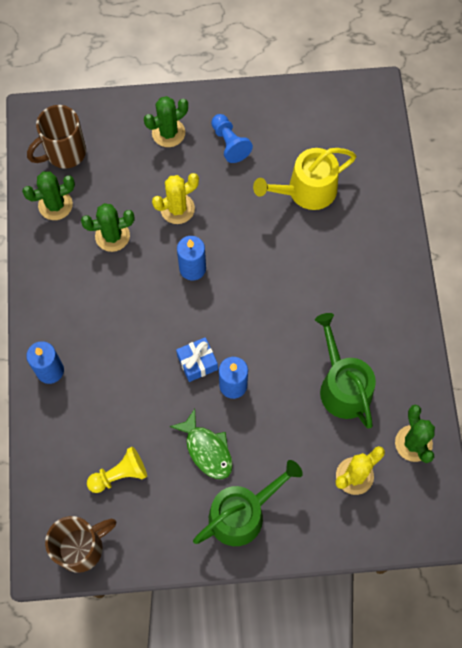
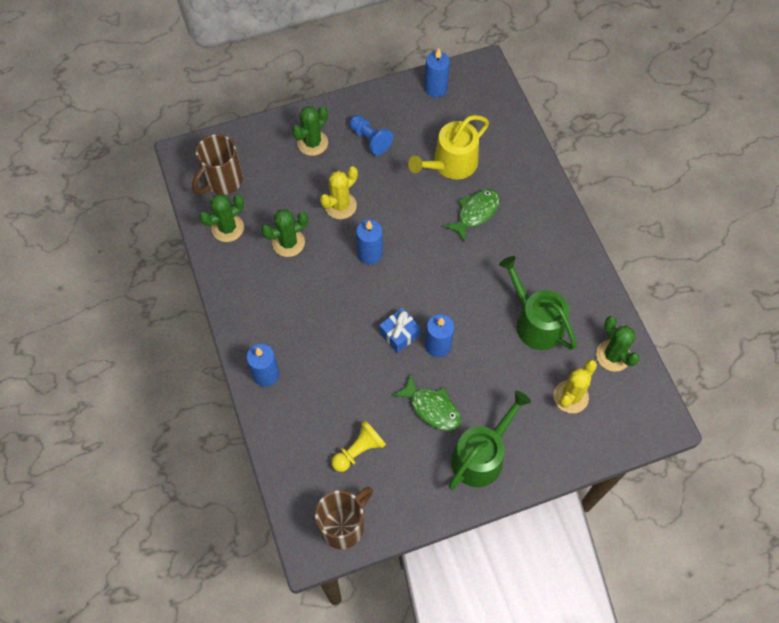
camera: 15 degrees left, 5 degrees down
(316, 102) = (435, 88): none -> blue candle
(316, 251) = (475, 213): none -> green fish

